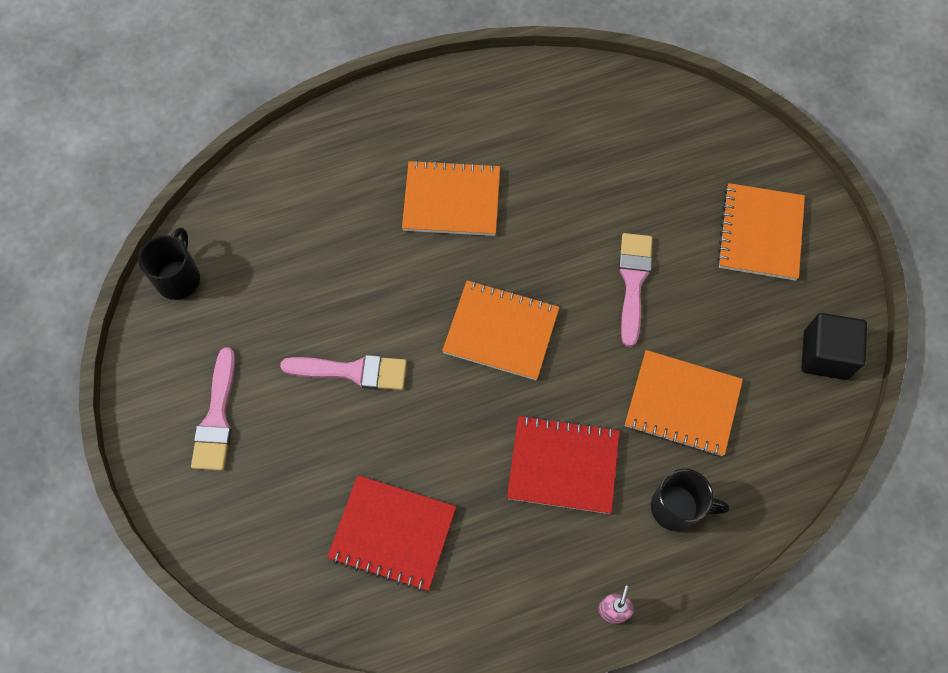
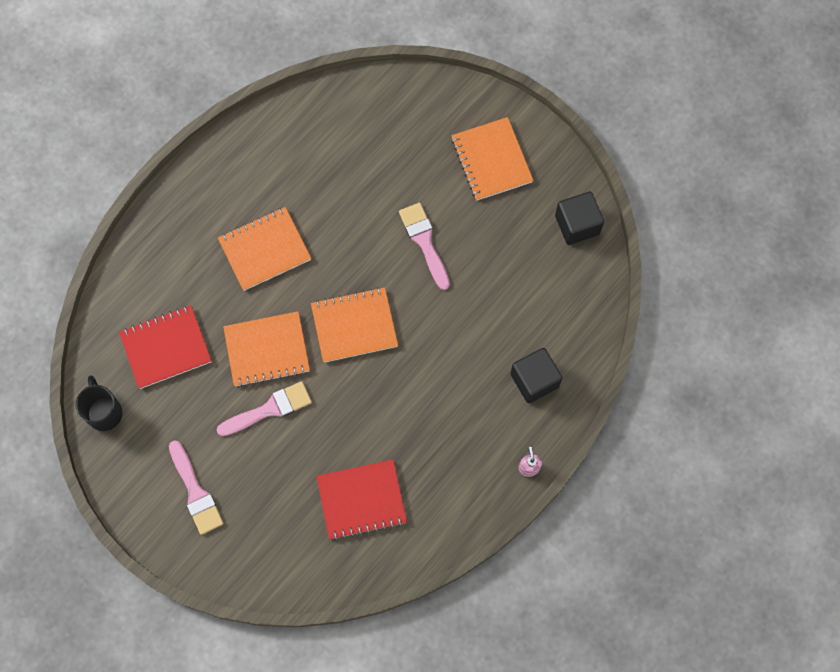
camera: 30 degrees left, 5 degrees up
(563, 465) = (447, 393): red notebook -> red notebook (166, 347)
(677, 508) = (534, 380): black mug -> black cube
(682, 404) = (502, 309): orange notebook -> orange notebook (267, 350)

